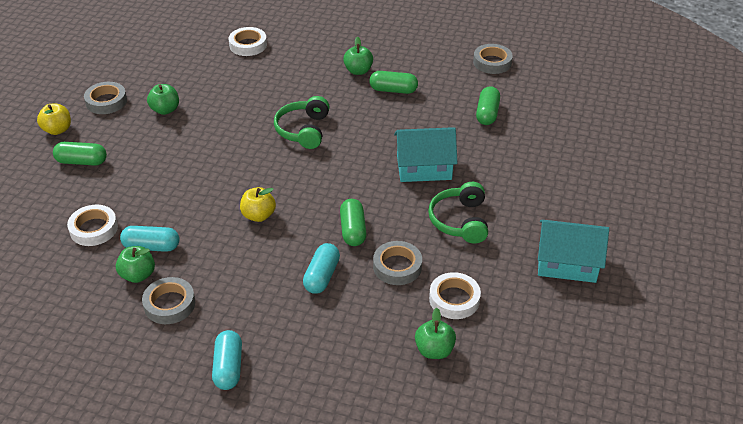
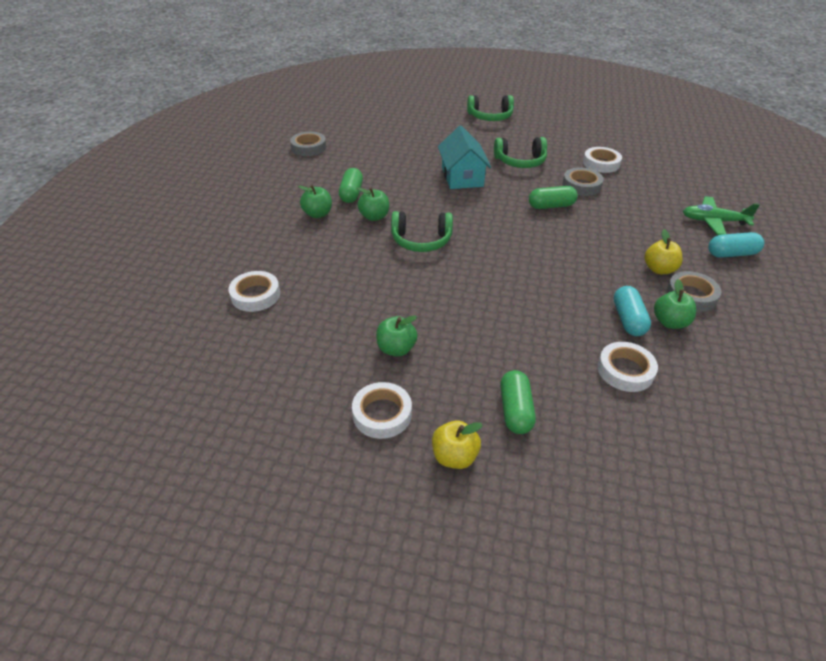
camera: 95 degrees left, 0 degrees up
(106, 101) = (382, 414): grey tape -> white tape
(258, 215) = (554, 256): yellow apple -> yellow apple (659, 269)
(297, 375) = (713, 221): none -> green plane
(322, 276) = (610, 217): turquoise capsule -> none
(434, 350) = (651, 170): green apple -> green apple (374, 217)
(487, 113) = (384, 150): green capsule -> none
(567, 263) = (545, 126): turquoise house -> none
(591, 210) = (490, 117): none -> green headphones

